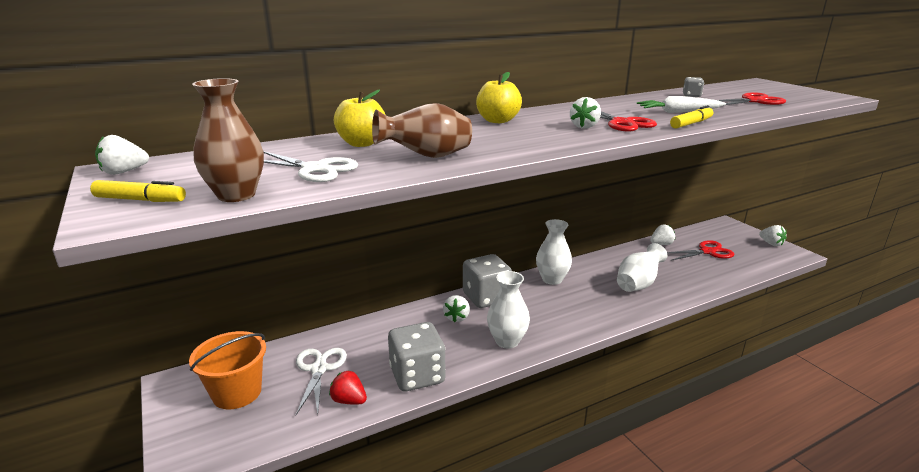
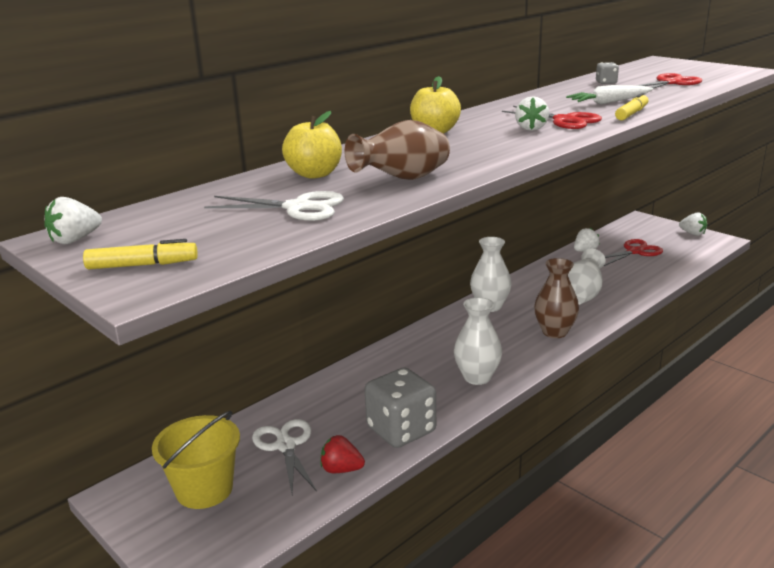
camera: 15 degrees left, 0 degrees up
(236, 195) = (246, 245): brown vase -> brown vase (554, 332)
(237, 392) = (204, 489): orange bucket -> yellow bucket
(457, 317) = (409, 363): white strawberry -> none
(486, 298) = (429, 337): grey dice -> none

